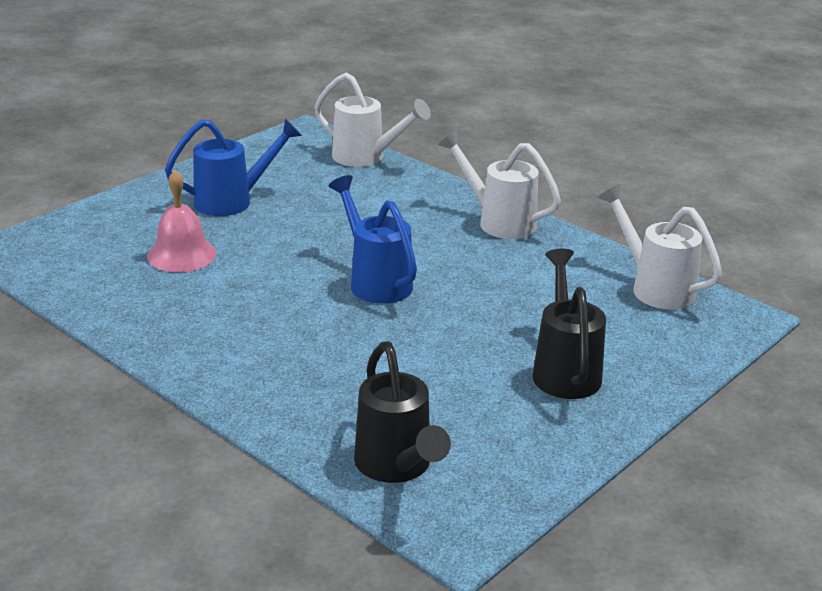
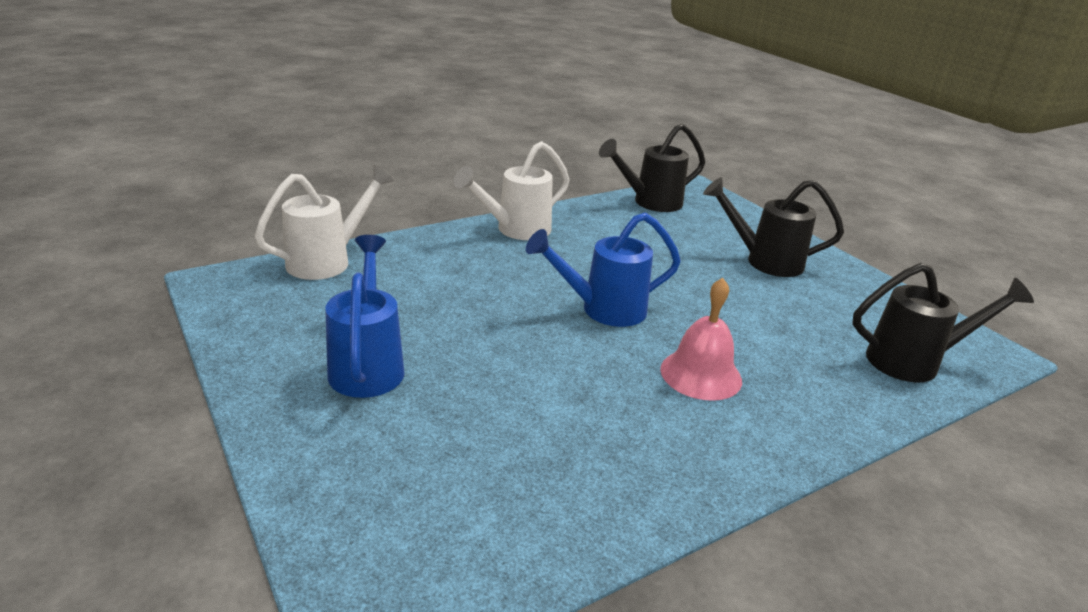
camera: 75 degrees left, 0 degrees up
(181, 254) = (489, 427): pink bell -> pink bell (701, 374)
(654, 287) = (650, 203): white watering can -> black watering can

